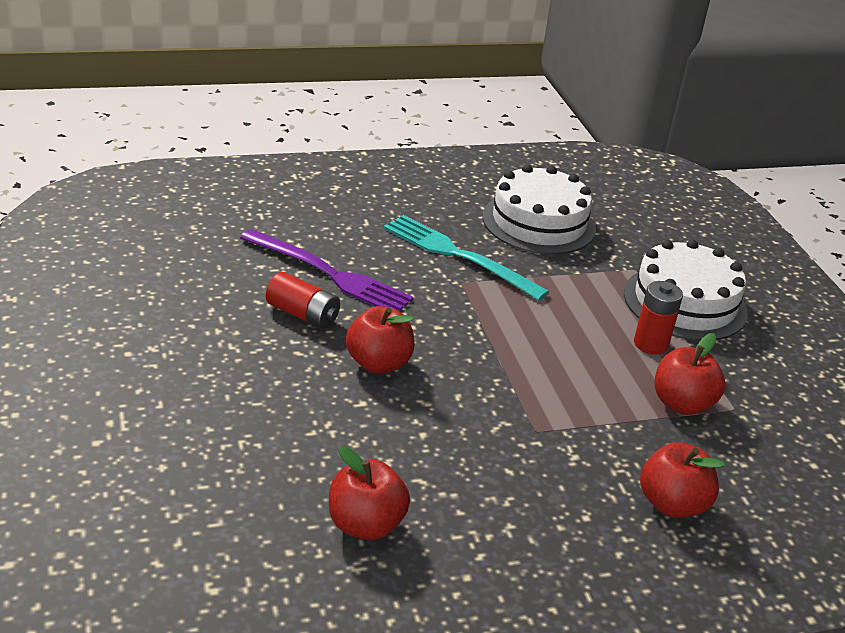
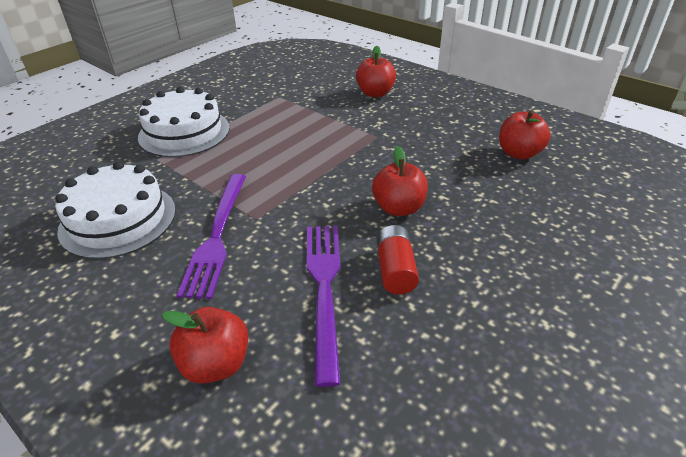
camera: 120 degrees left, 5 degrees up
(458, 255) = (217, 236): turquoise fork -> purple fork
(650, 344) = (247, 130): red battery -> none
(682, 404) = (294, 109): red apple -> red apple (216, 364)

